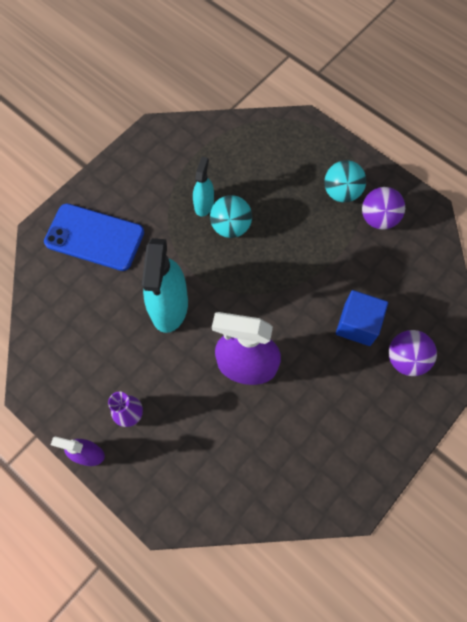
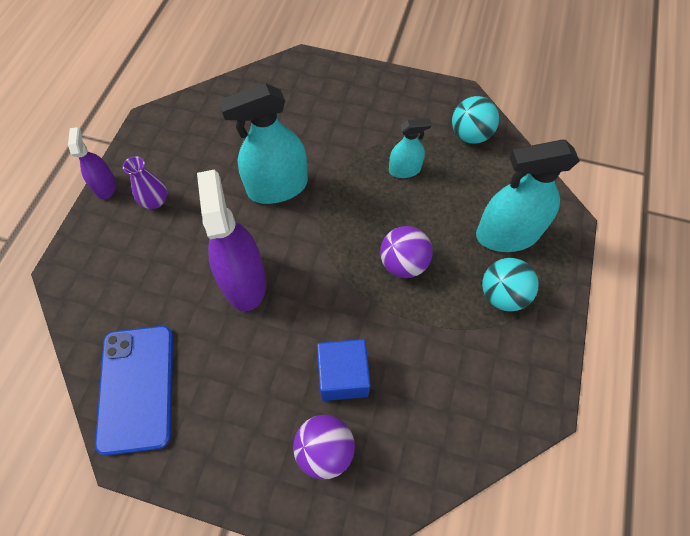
camera: 65 degrees right, 5 degrees down
(94, 237) = (318, 100): blue phone -> blue phone (137, 388)
(231, 226) = (393, 203): turquoise ball -> turquoise ball (470, 135)
(296, 165) = (507, 234): none -> turquoise spray bottle
(378, 218) = (493, 349): purple ball -> purple ball (403, 263)

